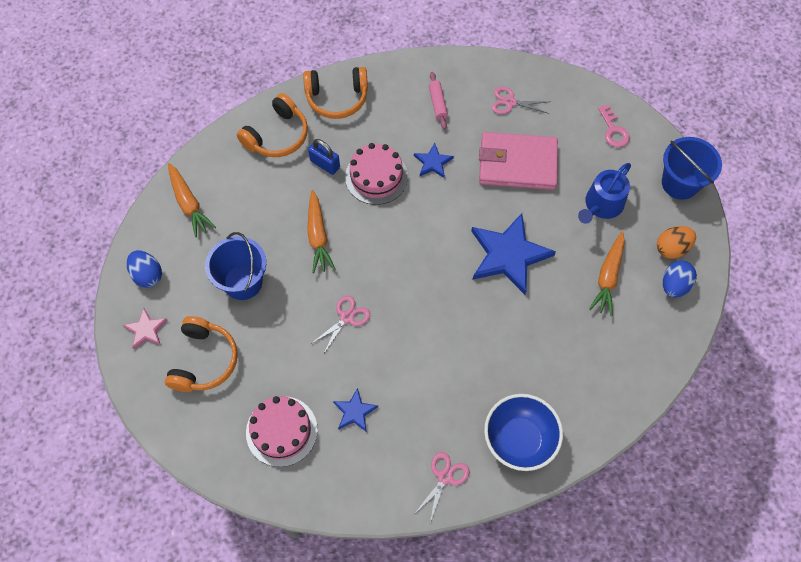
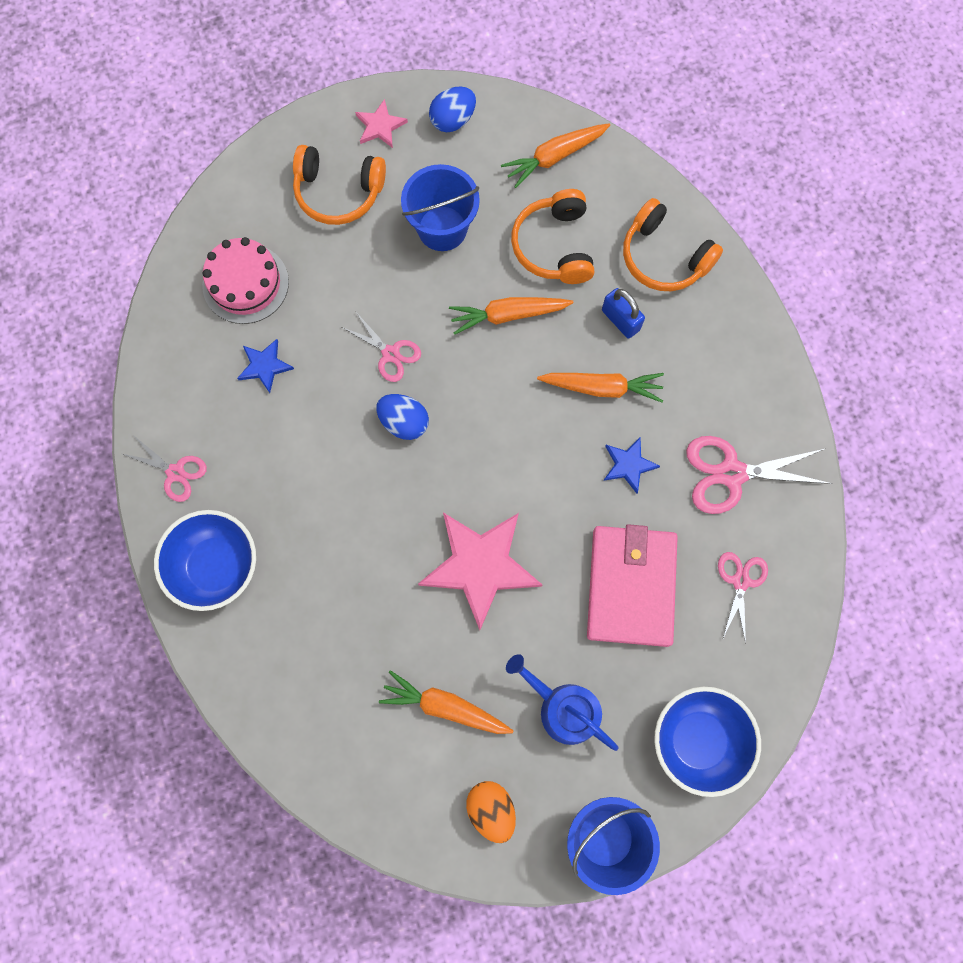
camera: 90 degrees right, 10 degrees up
(325, 164) = (620, 320): blue padlock -> blue padlock turned 75 degrees counterclockwise
(337, 98) = (731, 333): orange headphones -> orange headphones (554, 246)
(376, 177) = (602, 388): pink cake -> orange carrot
(438, 103) = (731, 473): pink rolling pin -> pink scissors
(509, 255) = (480, 566): blue star -> pink star
(613, 130) = (697, 740): pink key -> blue bowl
(674, 285) = (431, 805): blue egg -> blue egg (404, 422)

